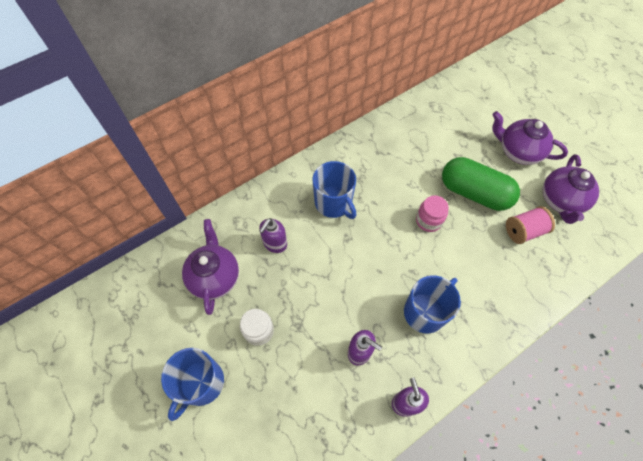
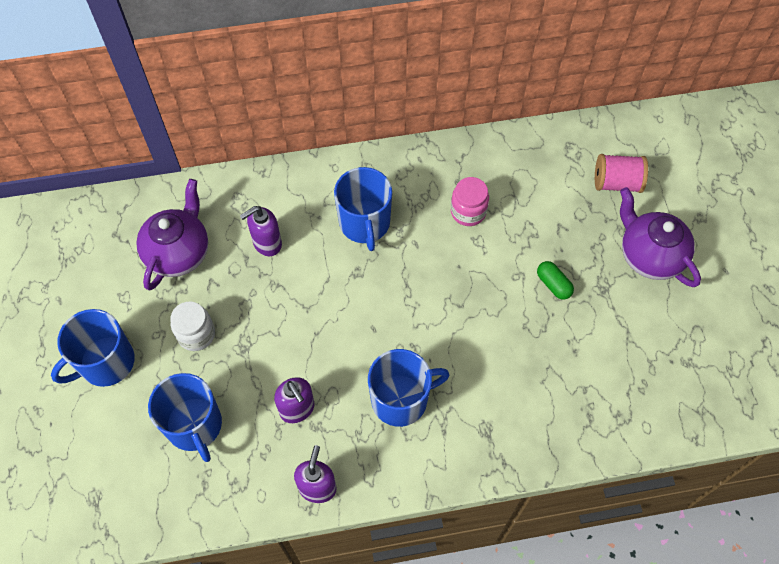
camera: 25 degrees right, 0 degrees up
(293, 400) = (194, 425): none -> blue mug
(428, 220) = (471, 294): pink jar -> pink jar (468, 212)
(474, 193) = (553, 284): green capsule -> green capsule, size x0.41
(523, 231) = (588, 359): pink spool -> pink spool (616, 183)
(561, 201) = (665, 344): purple teapot -> none

